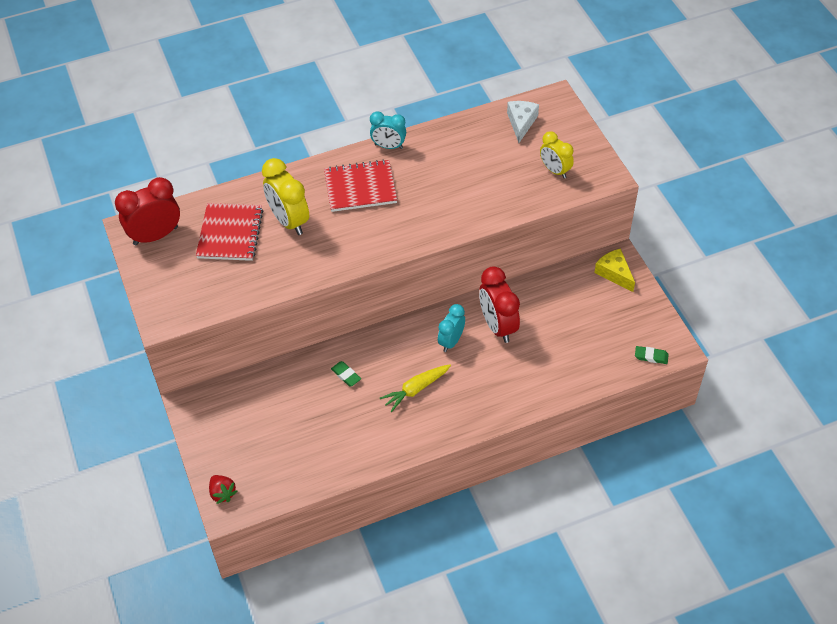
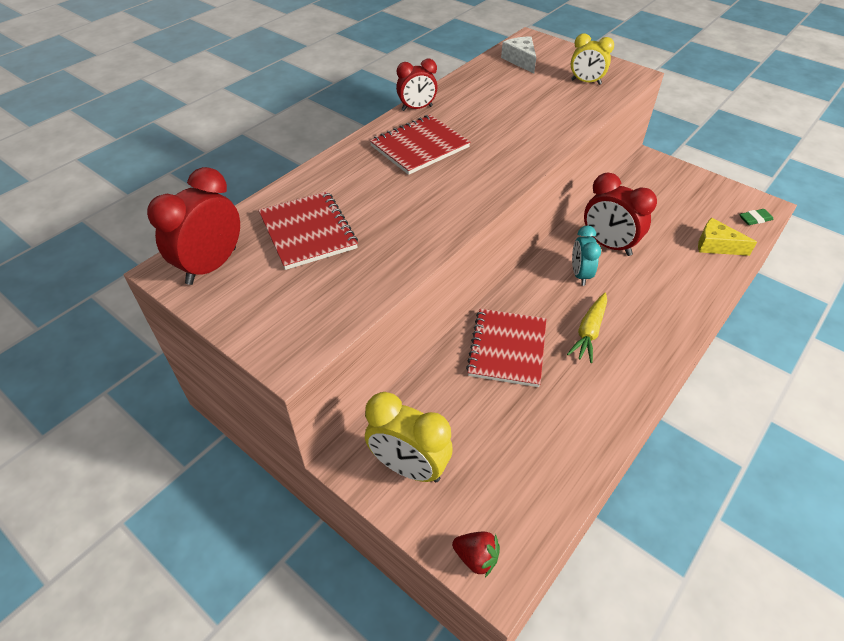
camera: 30 degrees left, 5 degrees down
(289, 221) = (368, 198): yellow clock -> yellow clock (409, 467)
(346, 375) = (507, 349): green eraser -> red notebook
(388, 146) = (417, 108): turquoise clock -> red clock
(614, 273) = (659, 171): yellow cheese -> yellow cheese (716, 245)

